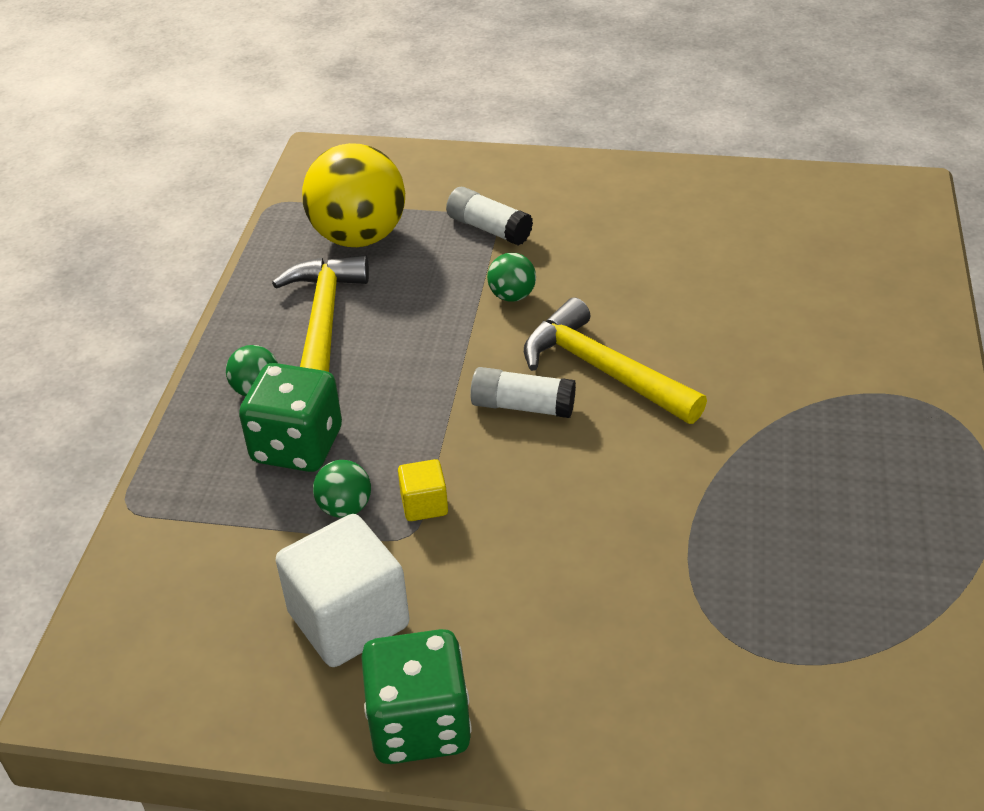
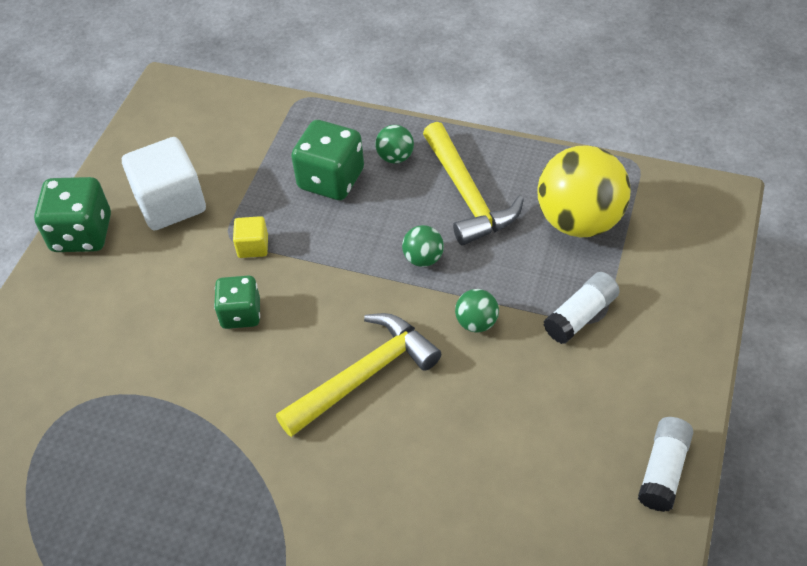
camera: 100 degrees right, 10 degrees up
(323, 321) = (467, 195): yellow hammer -> yellow hammer turned 60 degrees clockwise
(345, 507) = (264, 204): green ball -> green ball (423, 258)
(523, 406) = (335, 314): white glue stick -> white glue stick (663, 470)
(539, 494) = (241, 314): none -> green dice

